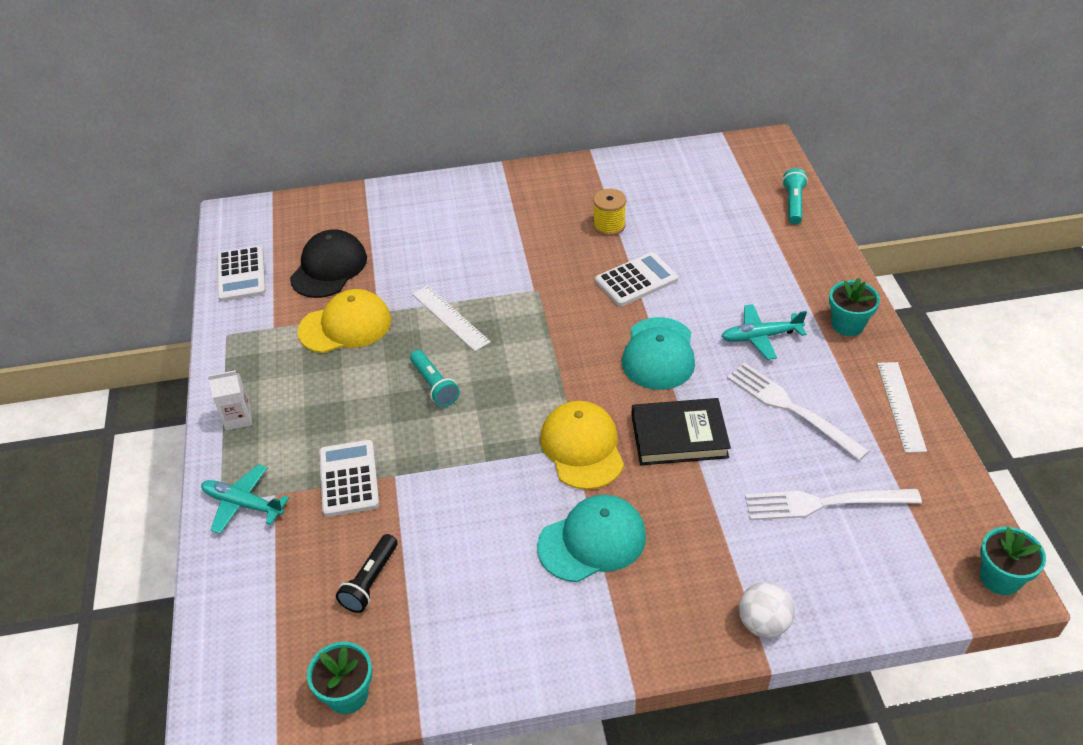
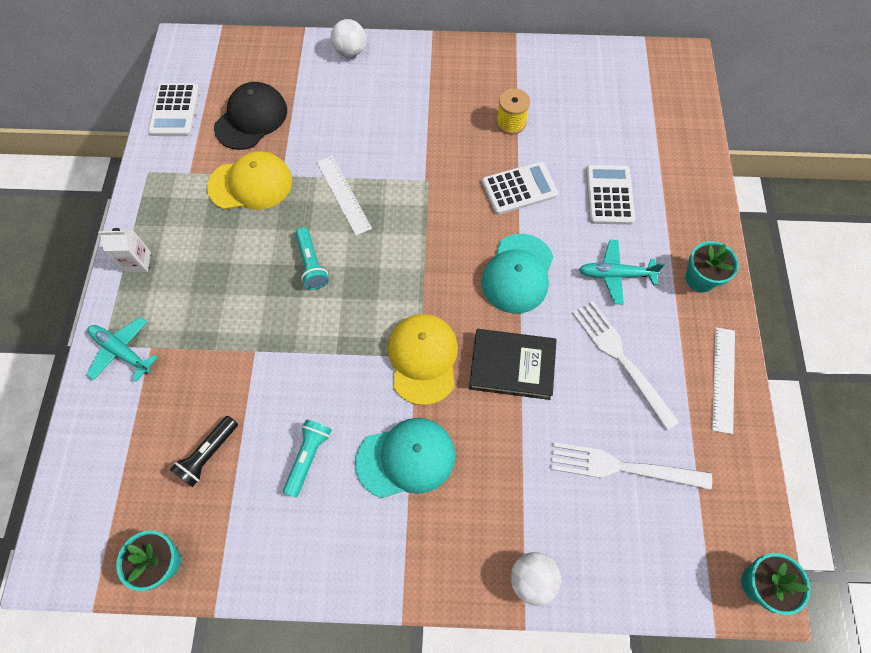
camera: 10 degrees right, 20 degrees up
(349, 478) = (215, 345): white calculator -> white calculator (609, 195)
(419, 192) = (350, 52): none -> white ball
(793, 204) = (688, 132): turquoise flashlight -> turquoise flashlight (308, 457)

